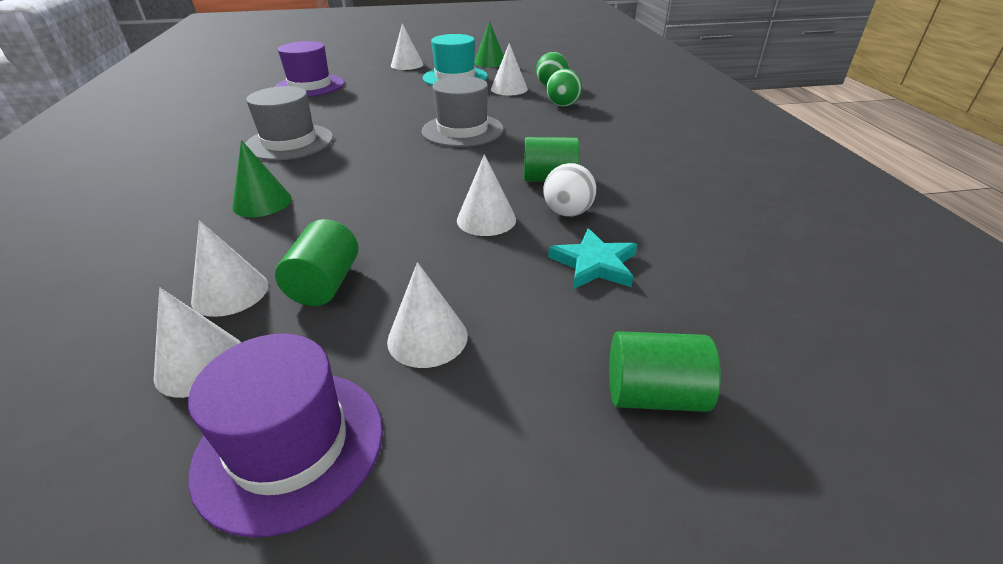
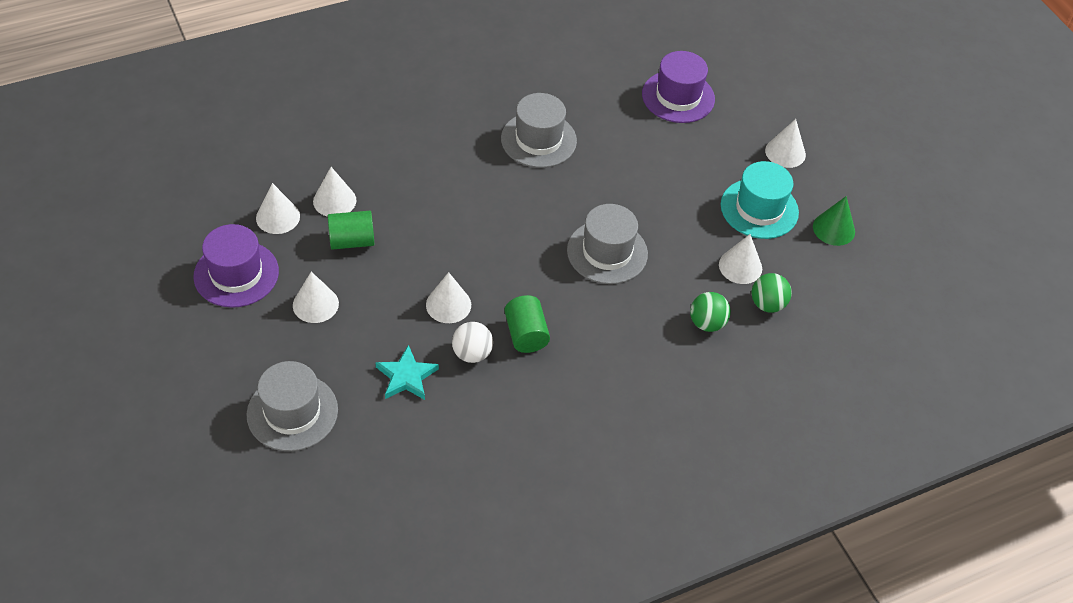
camera: 70 degrees right, 15 degrees up
(262, 202) = (436, 168): green cone -> none
(654, 395) = (292, 412): green cylinder -> grey hat

